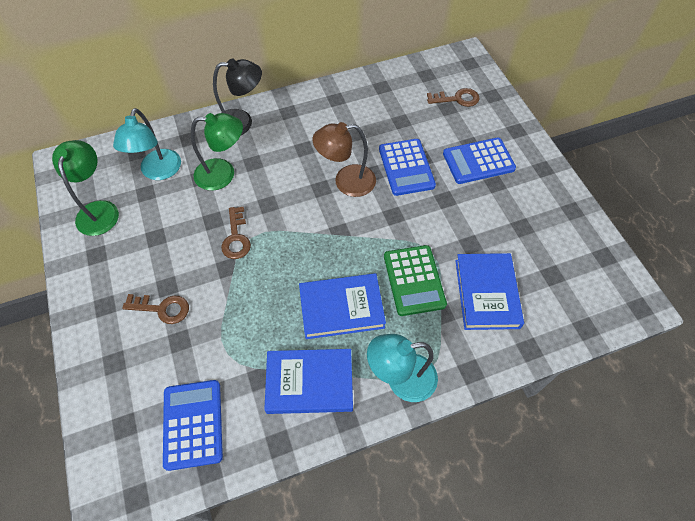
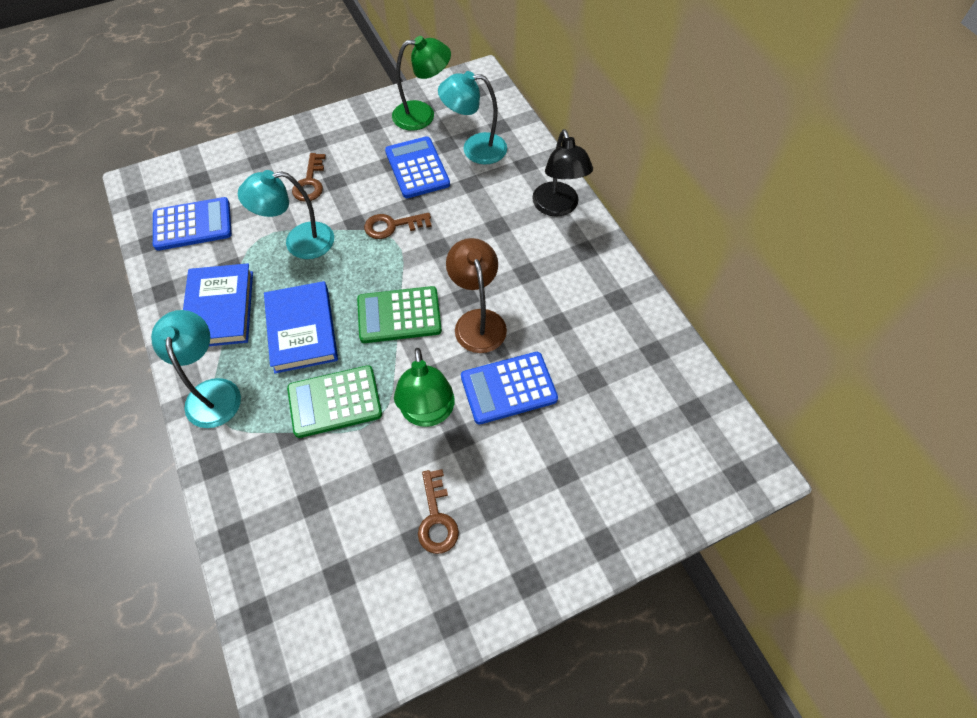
camera: 85 degrees right, 0 degrees up
(223, 174) = (477, 202): green lamp -> green lamp (428, 413)
(240, 315) = (299, 242): none -> turquoise lamp
(334, 234) = (399, 315): none -> green calculator
(457, 99) = (652, 454): brown key -> brown key (436, 518)
(478, 161) = (531, 483): blue calculator -> blue calculator (417, 168)
(487, 293) = (313, 486): blue book -> none

